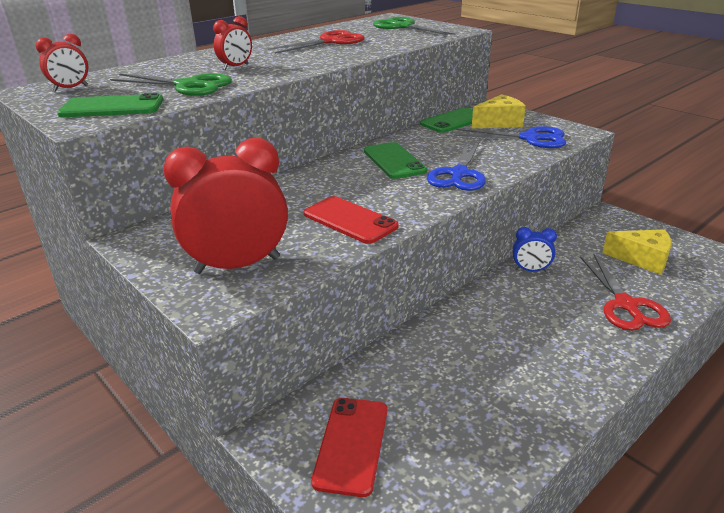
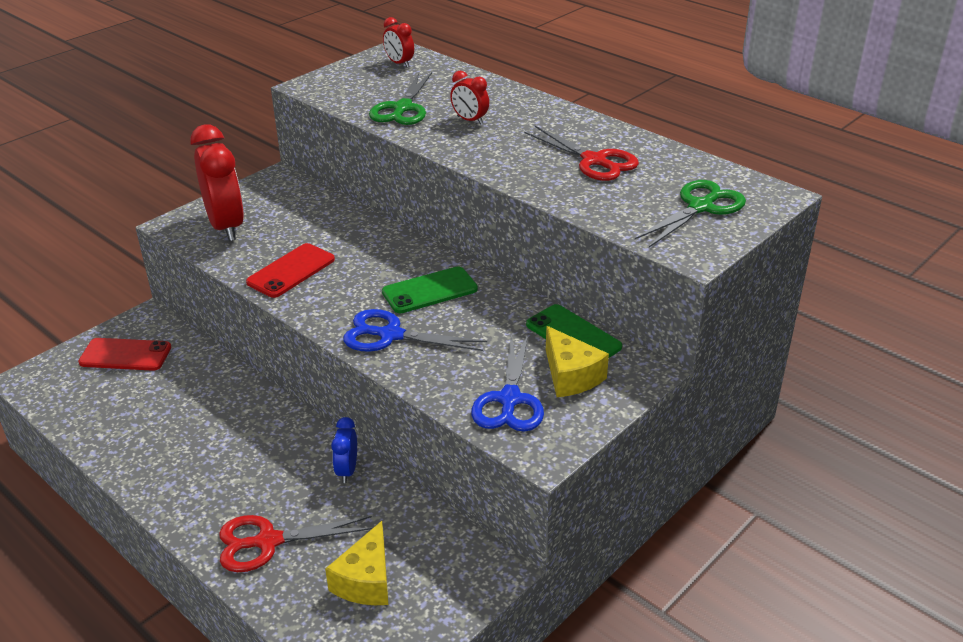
camera: 85 degrees right, 5 degrees up
(112, 107) = (343, 89): green phone -> none

